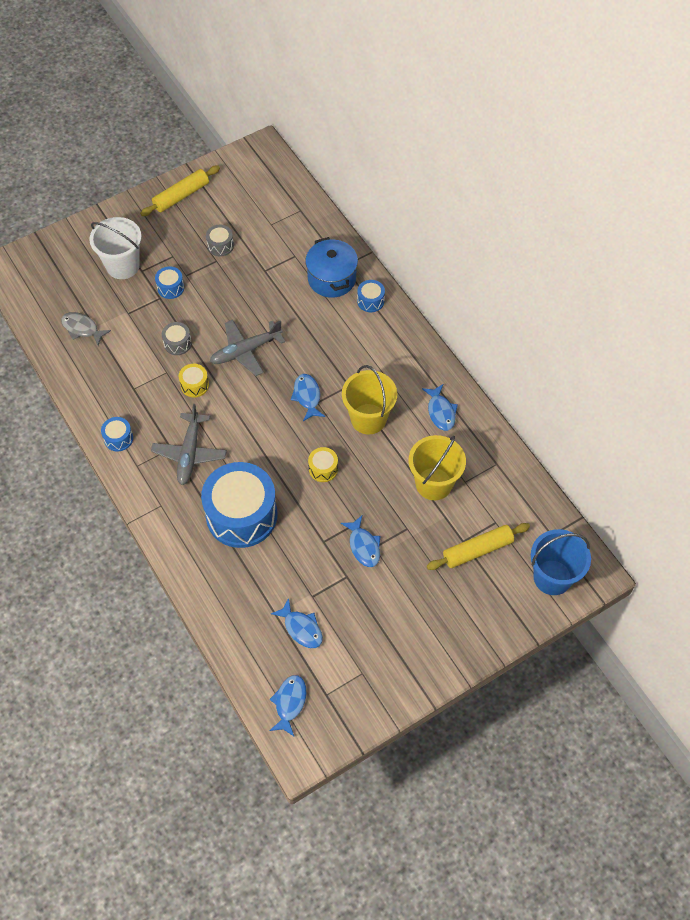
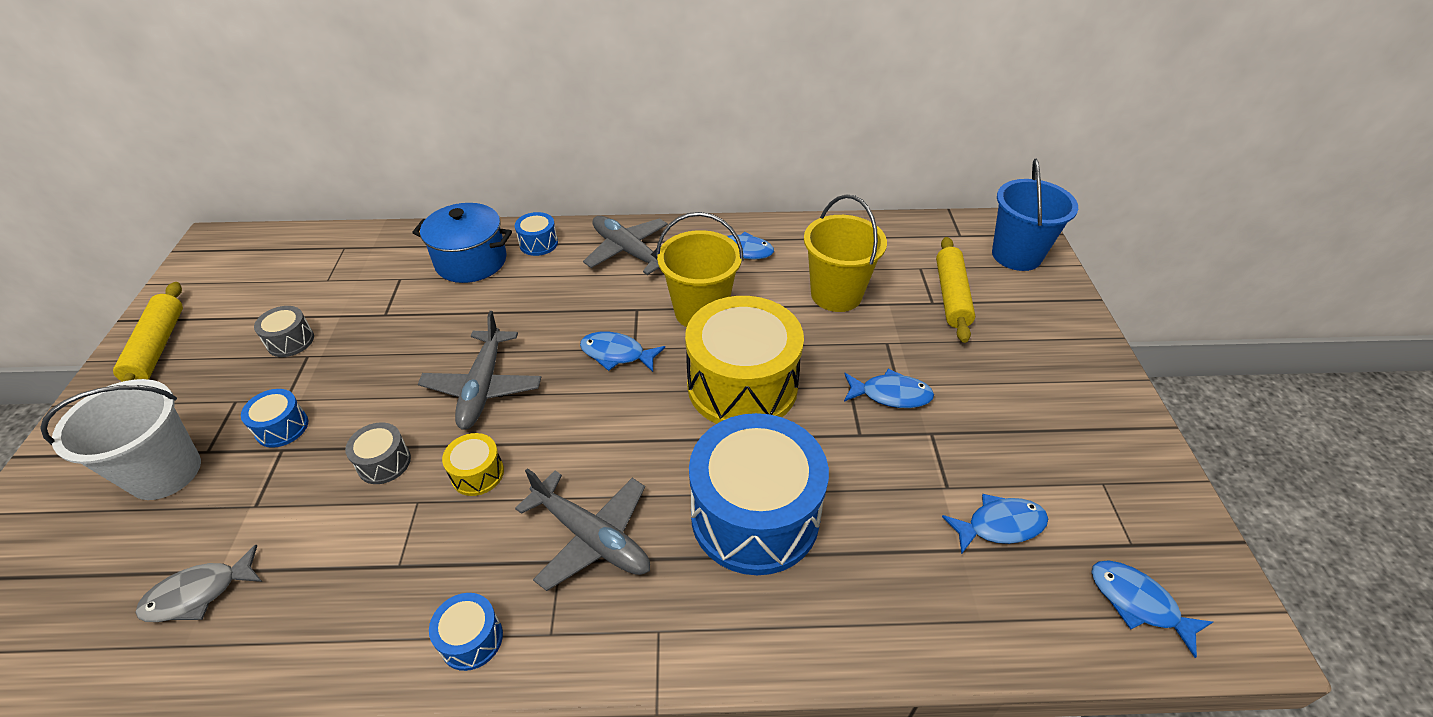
camera: 60 degrees left, 15 degrees down
(323, 469) = (742, 385): yellow drum -> yellow drum, size x2.38
(396, 352) = (629, 252): none -> grey plane

